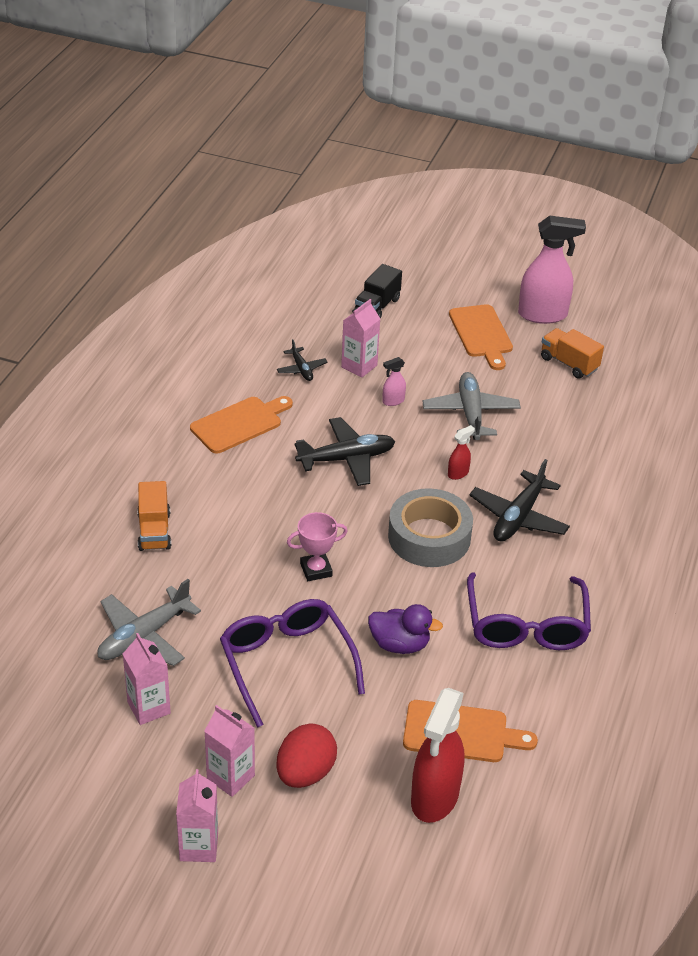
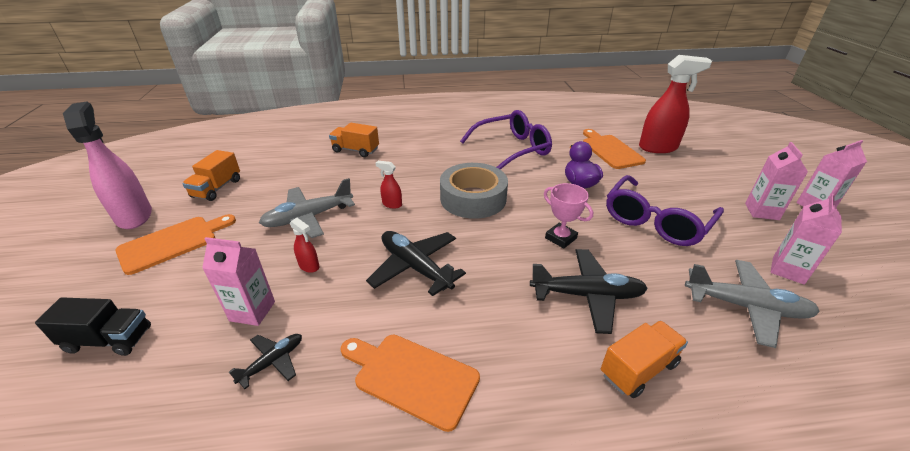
camera: 115 degrees left, 5 degrees down
(305, 773) = (712, 187): red egg -> none
(393, 401) = (309, 266): pink spray bottle -> red spray bottle
(518, 517) = (420, 171): black plane -> black plane (587, 295)
(606, 478) = (356, 150): none -> orange truck

